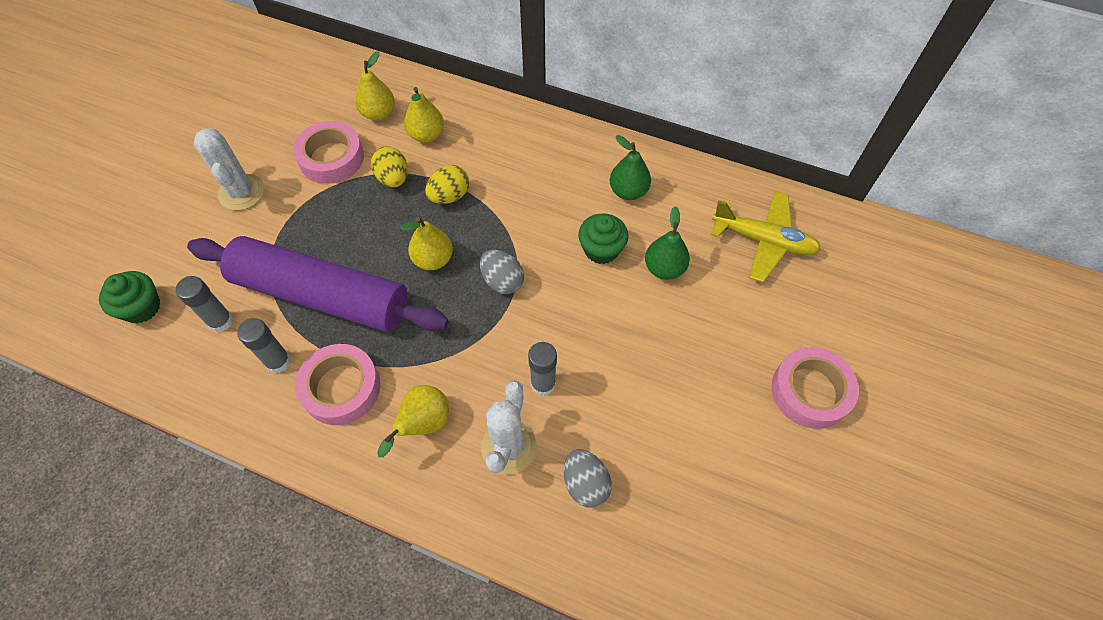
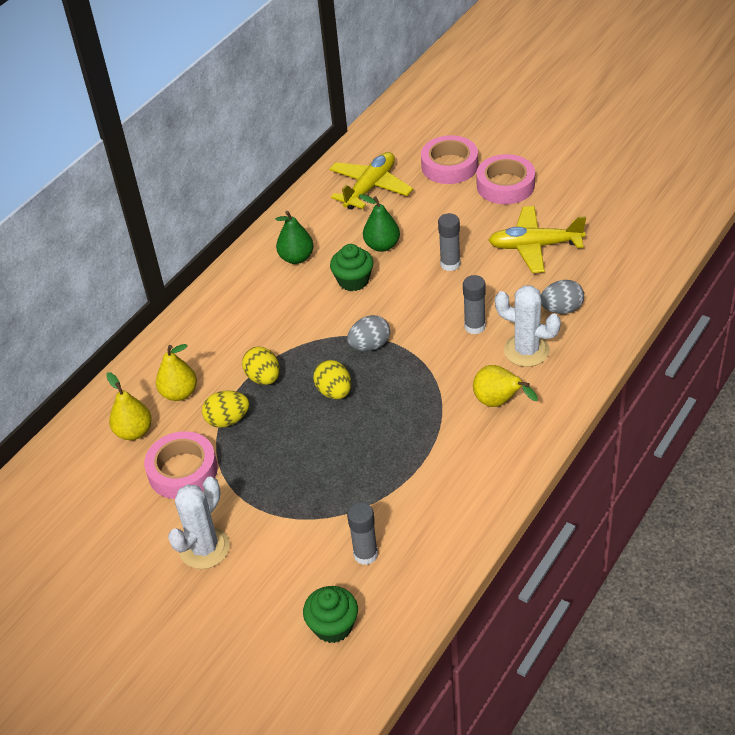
camera: 75 degrees left, 15 degrees down
(241, 192) = (204, 548): white cactus -> white cactus turned 45 degrees counterclockwise
(278, 361) = (420, 505): grey glue stick -> grey glue stick (450, 264)
(321, 295) = (354, 475): purple rolling pin -> none
(341, 388) = (455, 458): pink tape -> pink tape (449, 166)
(433, 259) = (334, 392): yellow pear -> yellow egg
(698, 440) = (535, 246): none -> yellow plane

